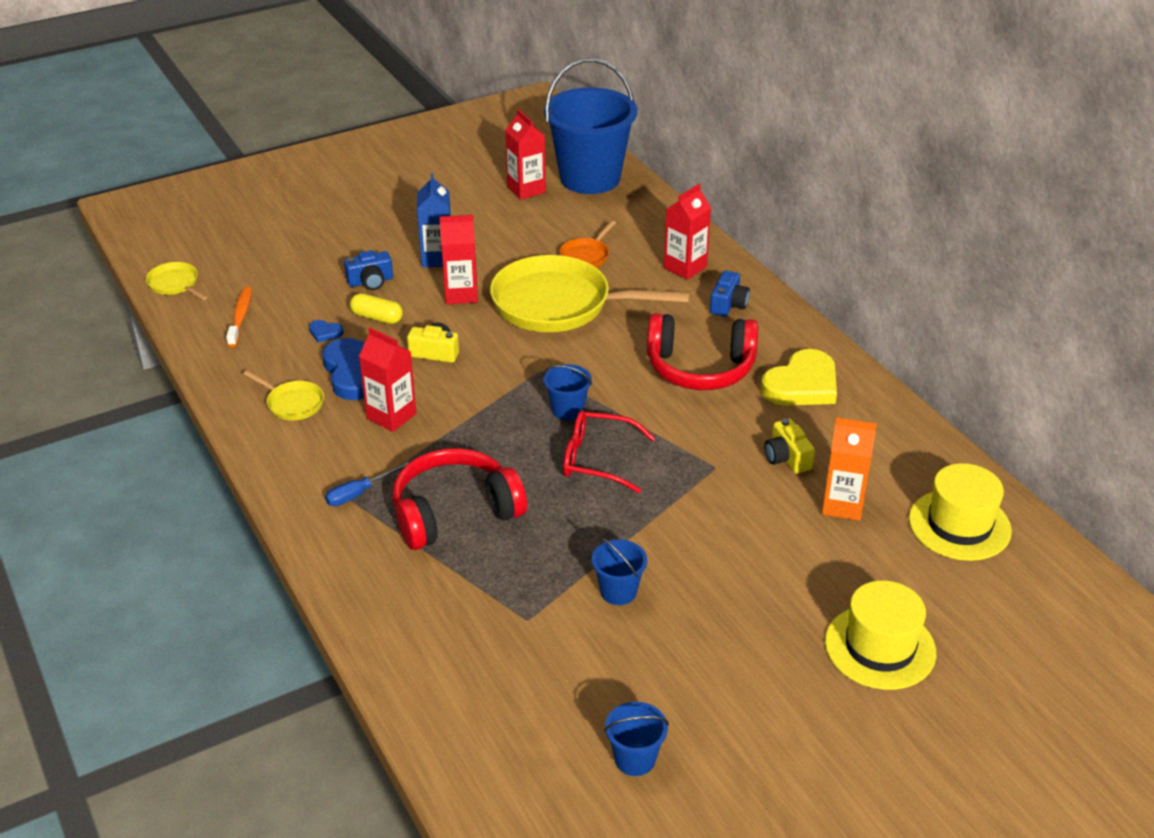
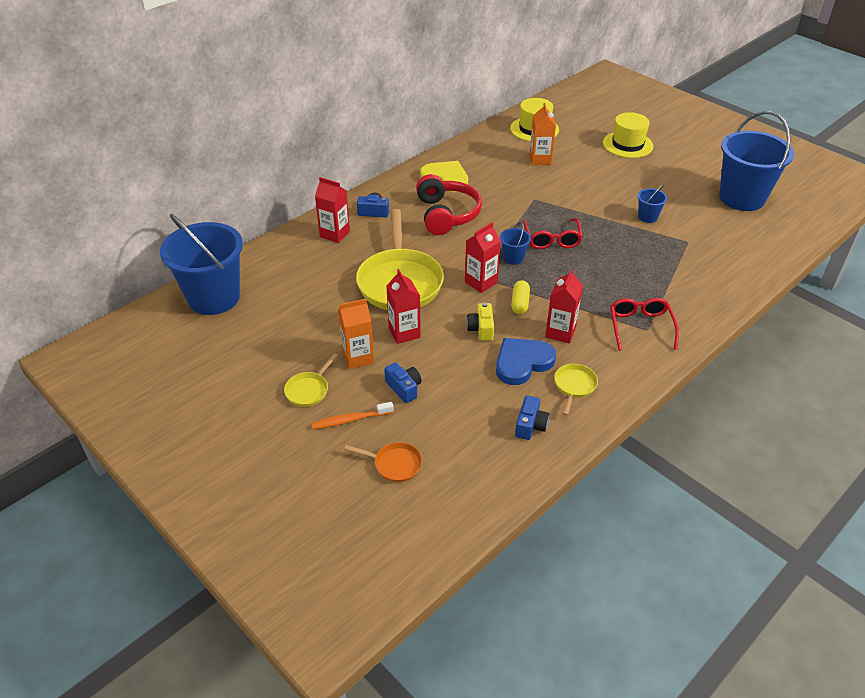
camera: 105 degrees left, 5 degrees up
(175, 284) = (454, 524): yellow pan -> yellow pan (309, 390)
(240, 317) = (484, 456): orange toothbrush -> orange toothbrush (350, 420)
(258, 356) = (530, 425): none -> blue camera
(325, 332) = (483, 395): blue heart -> none
(359, 493) = (640, 327): blue screwdriver -> red glasses
(377, 317) = (451, 370): yellow capsule -> yellow capsule (520, 303)
(437, 258) = (358, 357): blue carton -> orange carton
(454, 512) = (630, 284): red headphones -> none
(526, 189) = (238, 330): red carton -> red carton (481, 282)
(586, 256) = (332, 280): orange pan -> orange pan (394, 464)
(635, 759) = (742, 198): blue bucket -> blue bucket, size x2.37
(787, 458) = (513, 178): yellow camera -> none

